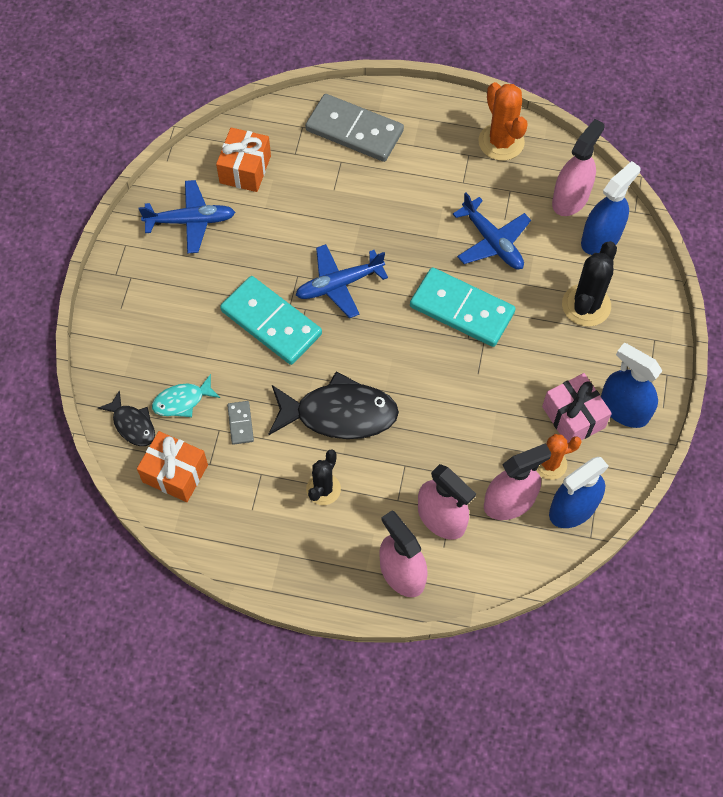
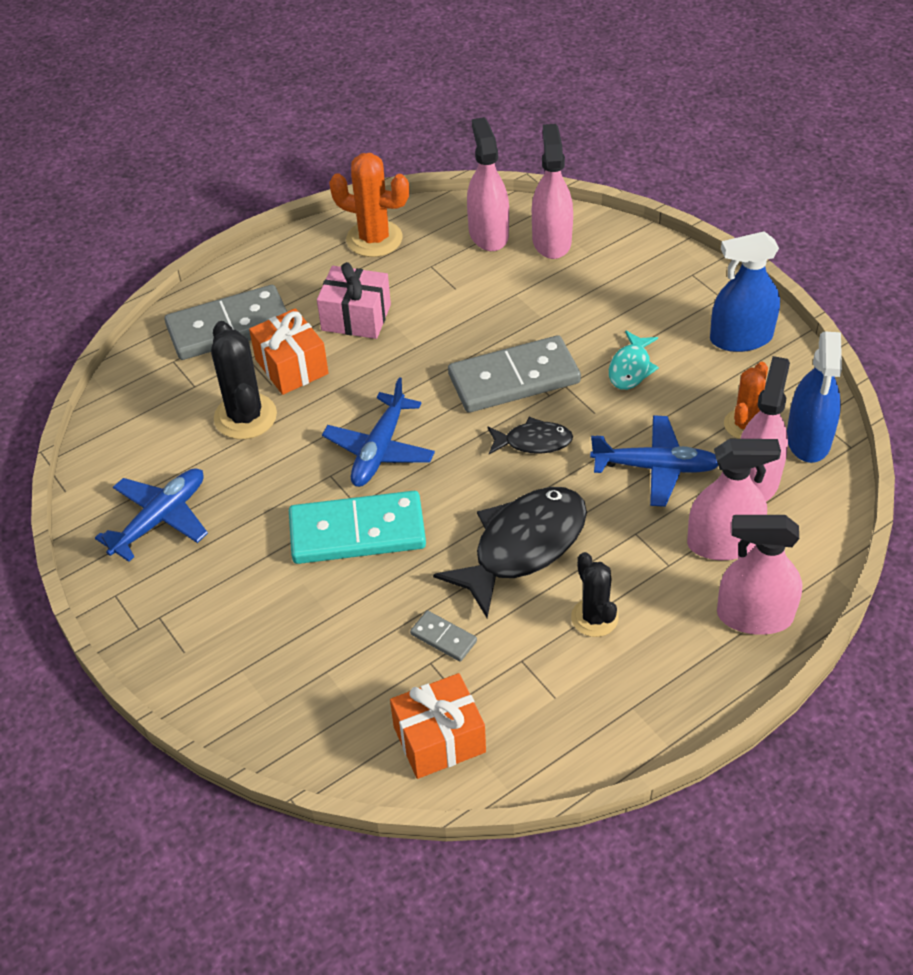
camera: 45 degrees left, 15 degrees down
(132, 424) = (336, 739): black fish -> black fish (533, 442)
(182, 401) = (360, 672): turquoise fish -> turquoise fish (631, 368)
(245, 169) = (160, 435): orange gift -> orange gift (291, 366)
(462, 309) = (514, 378): turquoise domino -> grey domino
(492, 242) = (469, 311): blue plane -> blue plane (656, 468)
(573, 417) = (713, 377): pink gift -> pink gift (356, 317)
(586, 305) = (608, 294): black cactus -> black cactus (245, 416)
(601, 238) = (551, 241): blue spray bottle -> pink spray bottle

